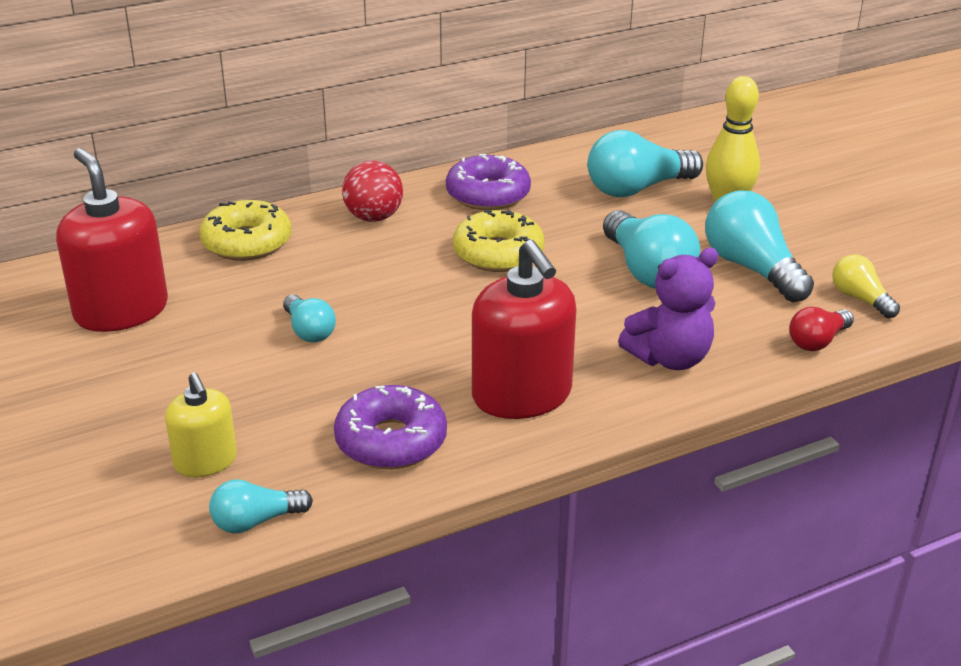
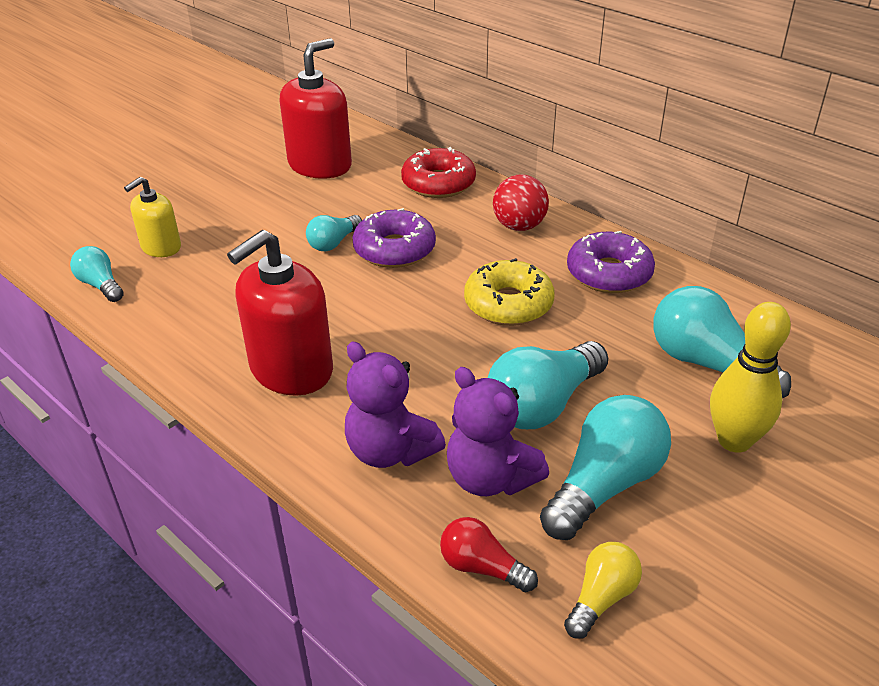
camera: 70 degrees right, 5 degrees up
(247, 243) = (438, 183): yellow donut -> red donut
(391, 441) = (206, 318): purple donut -> purple donut (394, 249)
(724, 316) = (490, 478): none -> purple teddy bear

